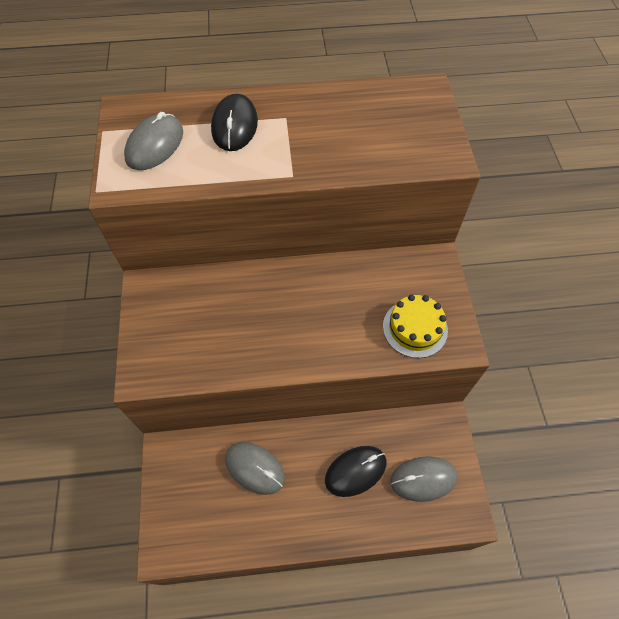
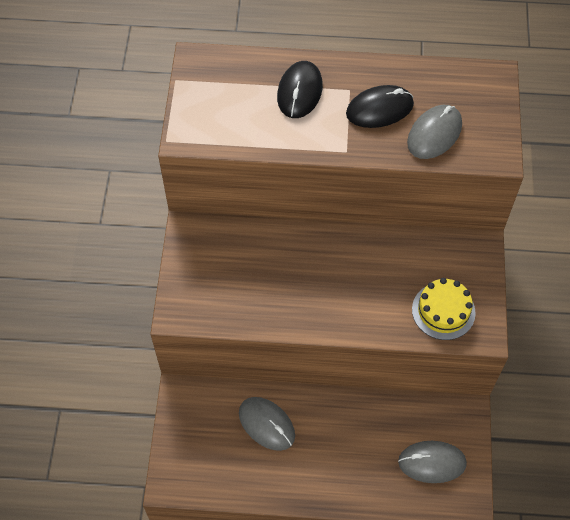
camera: 10 degrees right, 0 degrees up
(155, 145) = (223, 102): grey mouse -> grey mouse (434, 134)
(355, 471) = (366, 444): black mouse -> black mouse (379, 109)

